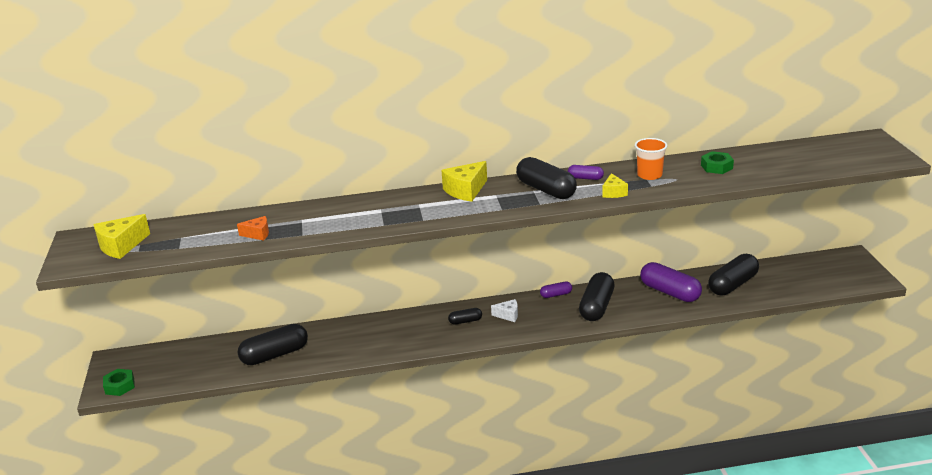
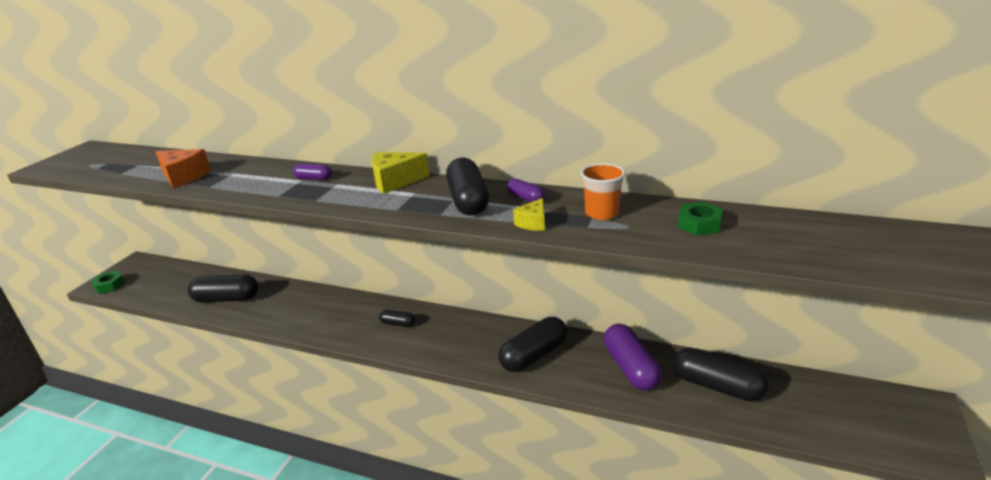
camera: 30 degrees right, 0 degrees up
(121, 246) = (95, 161): yellow cheese -> none
(258, 234) = (184, 177): orange cheese -> orange cheese, size x1.69
(508, 315) = (440, 332): white cheese -> none
(556, 295) = (508, 326): purple capsule -> purple capsule (314, 178)
(732, 284) = (717, 386): black capsule -> black capsule turned 45 degrees clockwise

